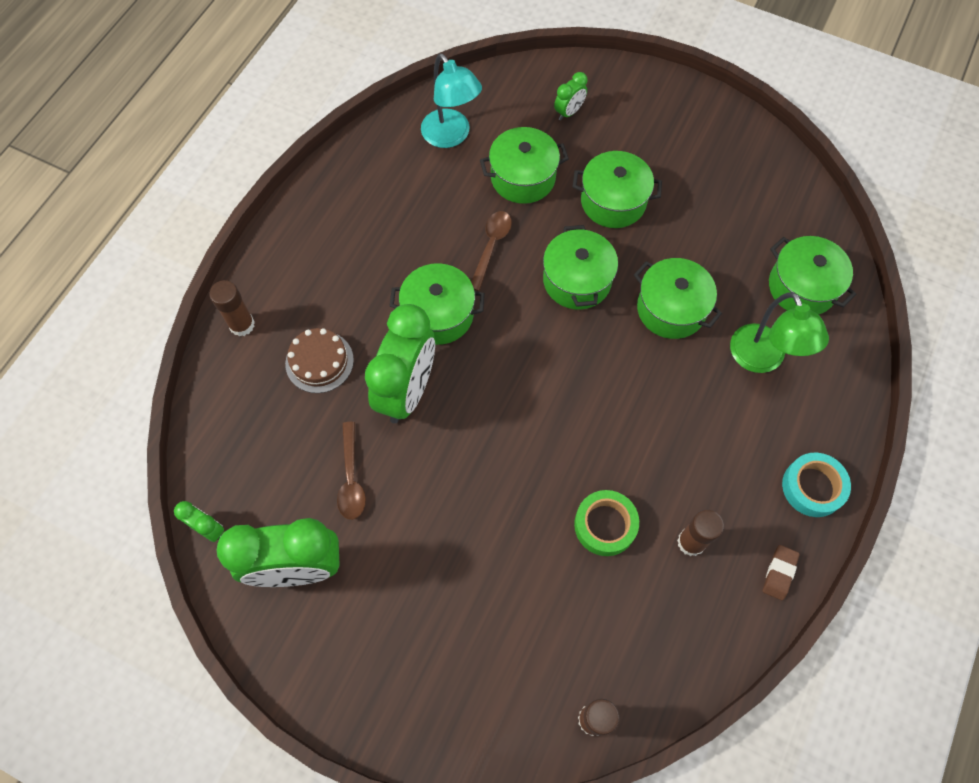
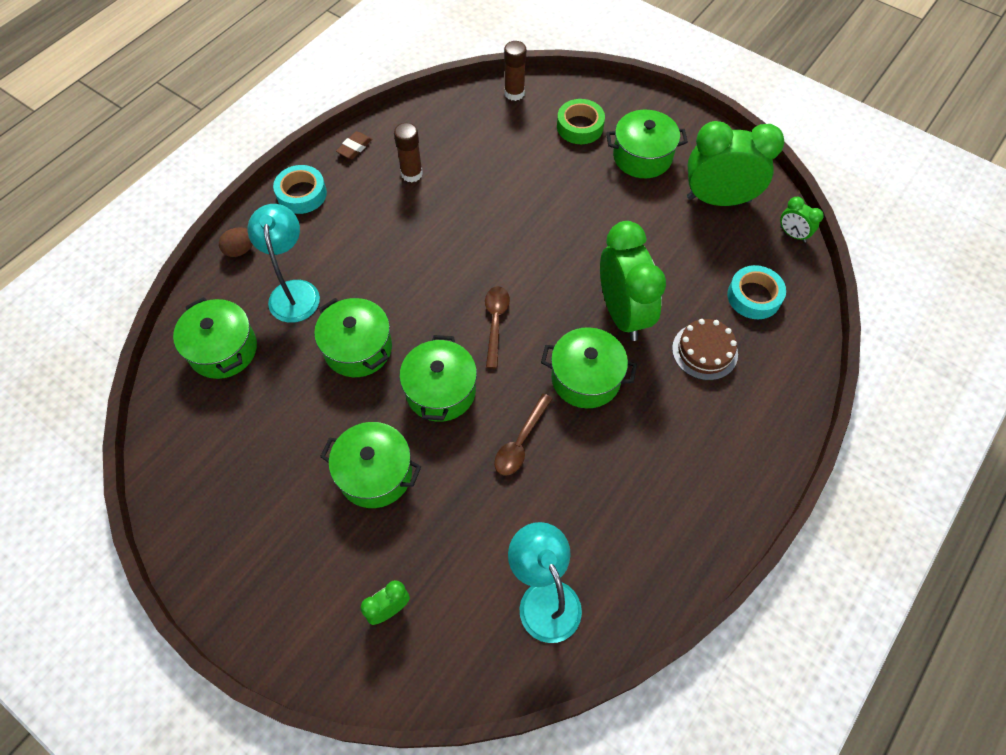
camera: 170 degrees left, 5 degrees down
(242, 325) = (784, 398): brown glue stick -> none
(263, 434) = (754, 296): none -> turquoise tape
(351, 479) = (675, 252): brown spoon -> brown spoon (495, 322)
(407, 391) = (622, 313): green clock -> green clock turned 135 degrees clockwise
(523, 178) = (468, 522): green pot -> green pot (642, 157)
(605, 525) = (474, 193): green tape -> green tape (580, 126)
(762, 359) = (294, 291): green lamp -> turquoise lamp
(844, 399) = (240, 250): none -> brown egg

